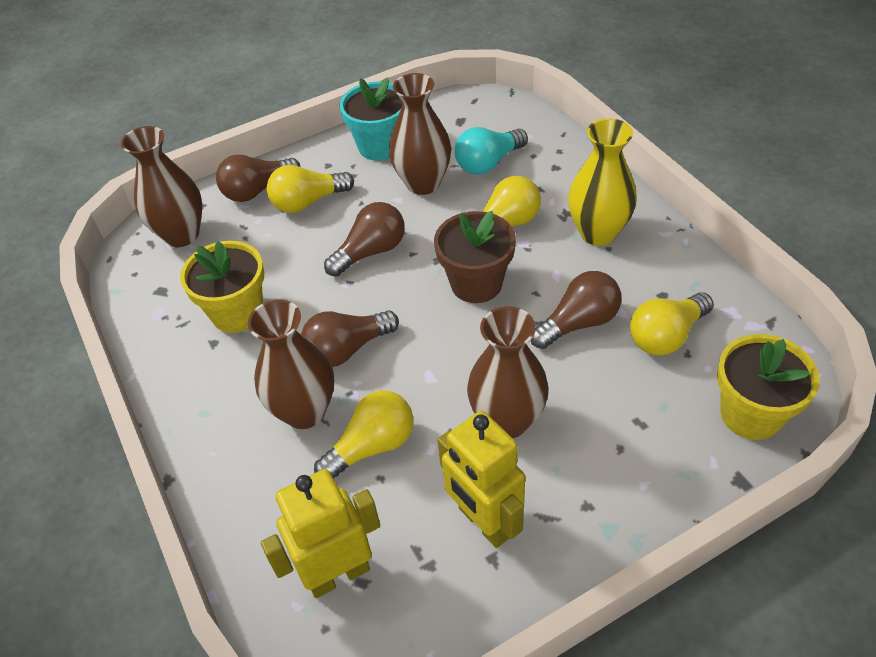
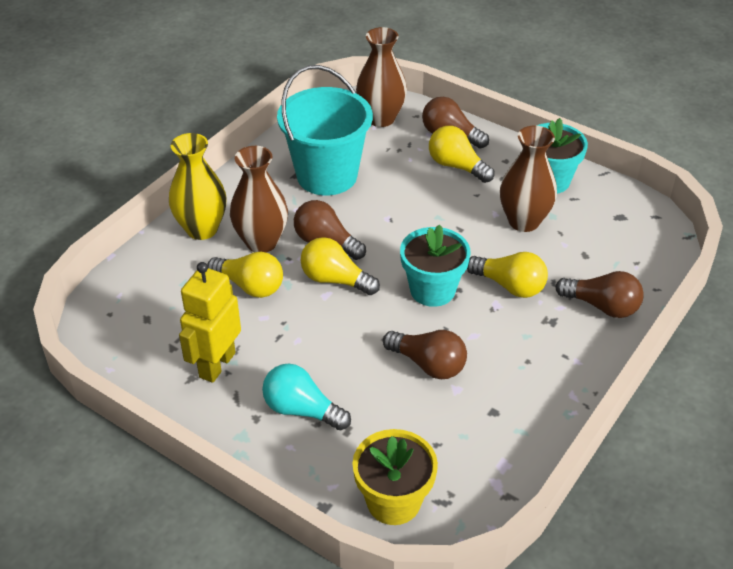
camera: 60 degrees right, 5 degrees down
(237, 313) = (327, 175): yellow flower pot -> turquoise bucket
(338, 574) = (147, 306): yellow robot -> none
(371, 252) = (427, 219): brown light bulb -> brown light bulb (602, 306)
(476, 284) = (432, 290): brown flower pot -> turquoise flower pot
(488, 163) = (578, 252): turquoise light bulb -> turquoise light bulb (301, 410)
(507, 420) = (308, 350): brown vase -> none
(598, 233) = (541, 348): yellow vase -> yellow vase (202, 229)
(666, 336) = (447, 425): yellow light bulb -> yellow light bulb (335, 280)

